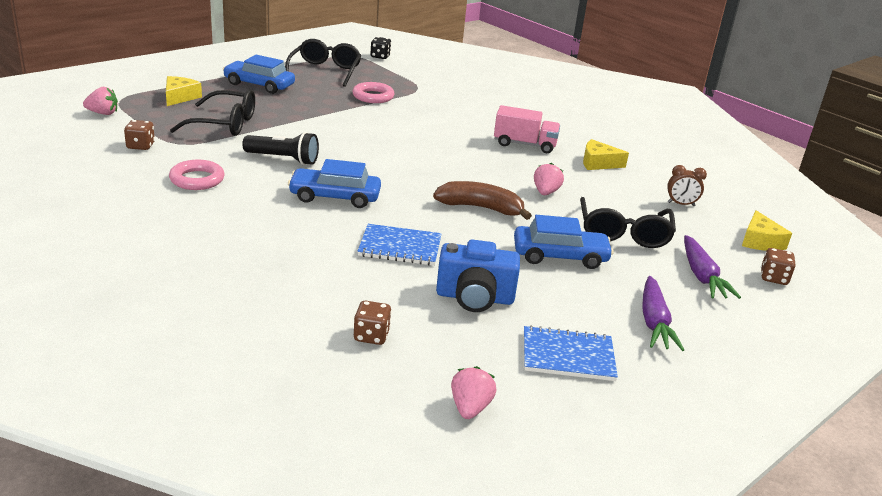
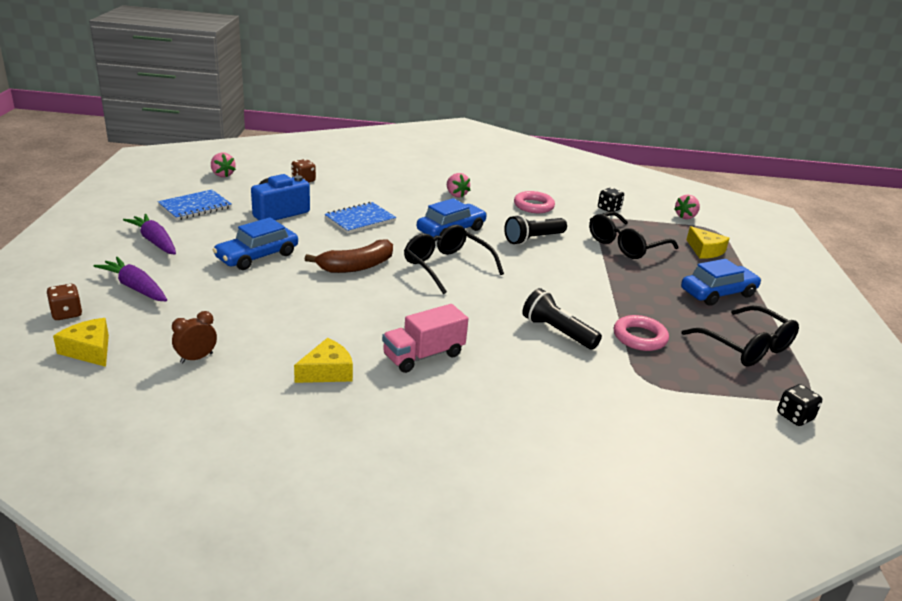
camera: 135 degrees right, 0 degrees up
(140, 146) = (609, 209): brown dice -> black dice
(416, 118) = (557, 332): none -> black flashlight
(545, 192) = (331, 305): pink strawberry -> pink strawberry (456, 195)
(623, 233) = (227, 297): black glasses -> black glasses (447, 266)

